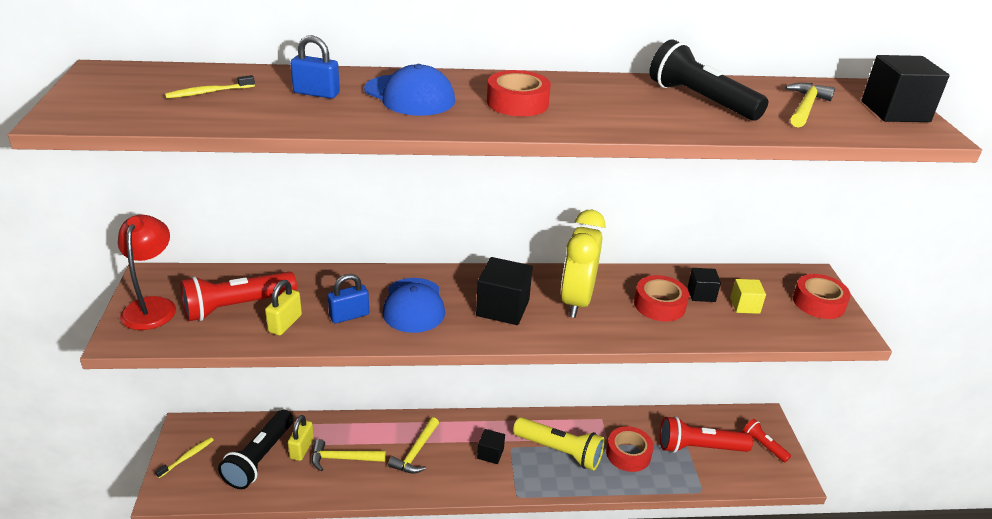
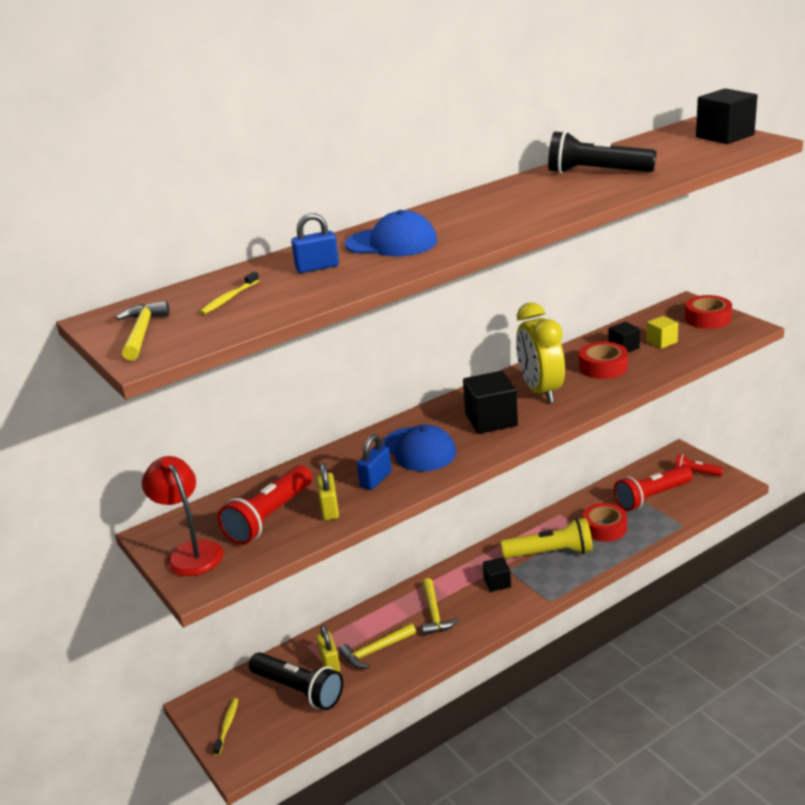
camera: 25 degrees left, 5 degrees down
(259, 458) = (299, 690): black flashlight -> black flashlight turned 45 degrees counterclockwise
(517, 103) = (477, 219): red tape -> none
(805, 107) = (668, 153): yellow hammer -> yellow hammer (142, 333)

